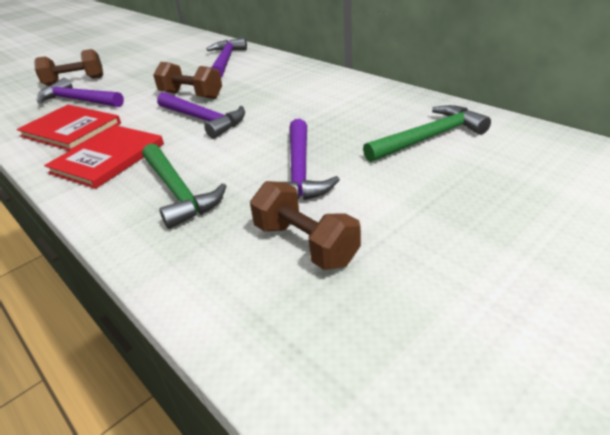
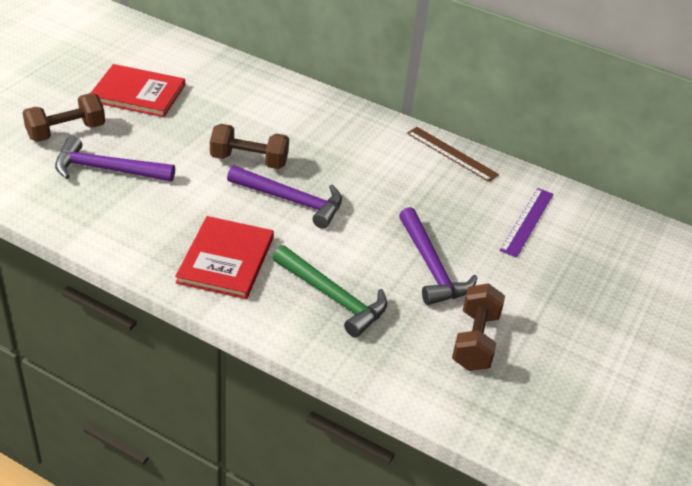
camera: 25 degrees left, 5 degrees up
(71, 130) = (143, 219): red book -> red book (138, 93)
(226, 60) = (249, 96): purple hammer -> none
(305, 244) = (475, 341): brown dumbbell -> brown dumbbell turned 75 degrees clockwise
(375, 90) = (451, 154): none -> brown ruler
(429, 138) = (527, 221): green hammer -> purple ruler

